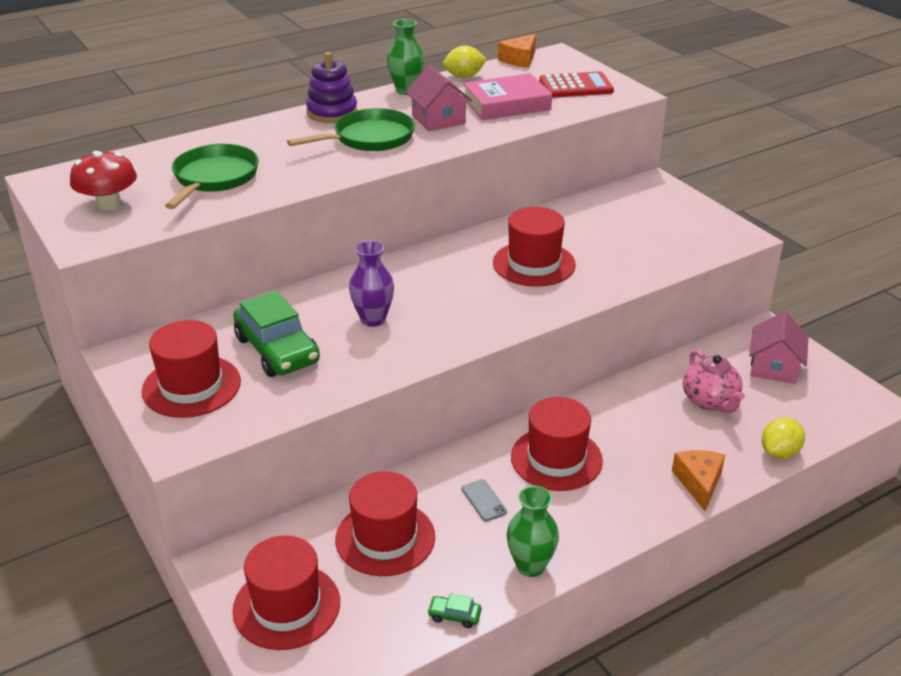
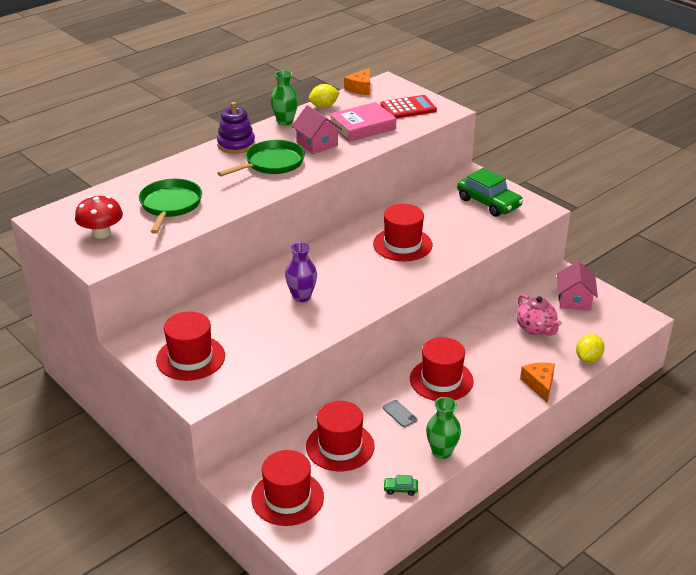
camera: 10 degrees left, 0 degrees up
(277, 350) = (241, 326): green car -> green car (488, 203)

